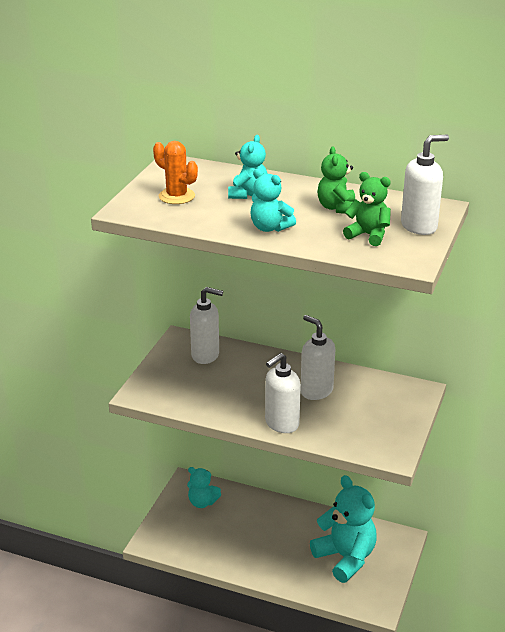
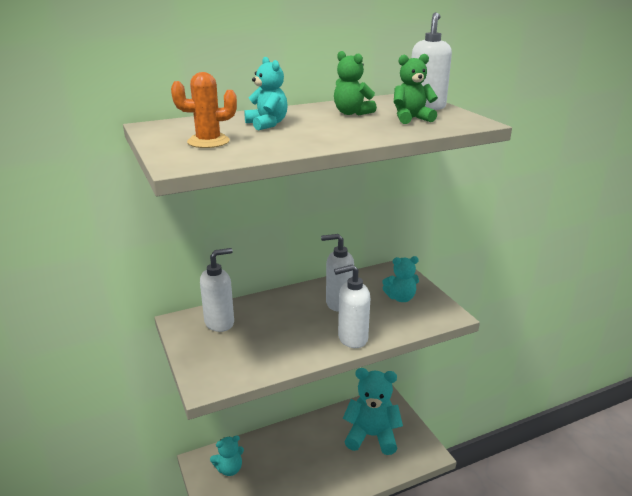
camera: 45 degrees left, 5 degrees down
(270, 228) = (336, 135): turquoise teddy bear -> turquoise teddy bear (400, 298)
(281, 424) = (352, 338): white soap dispenser -> white soap dispenser turned 75 degrees clockwise

